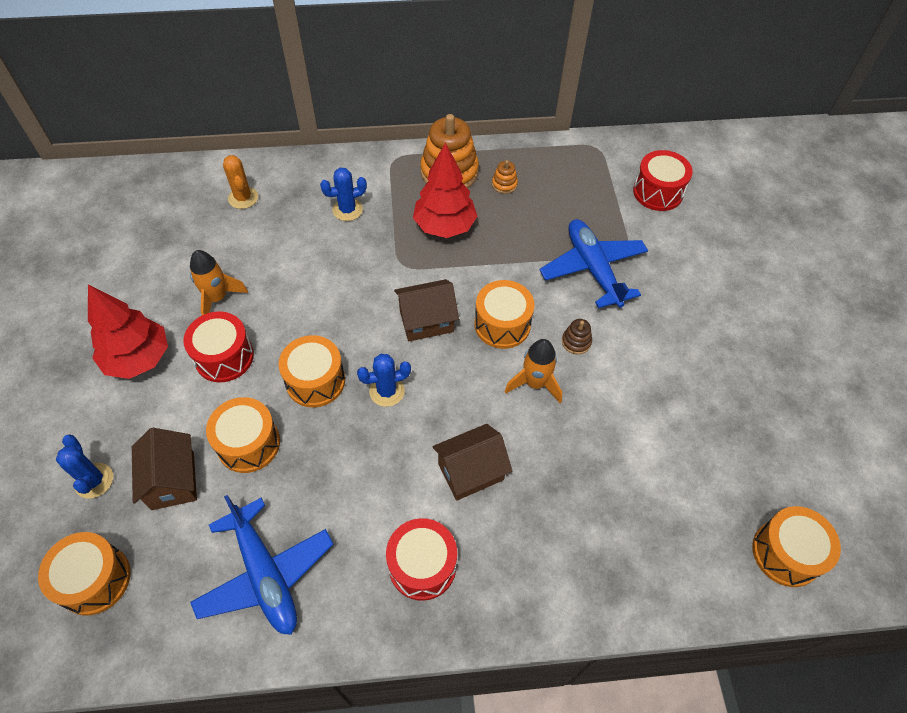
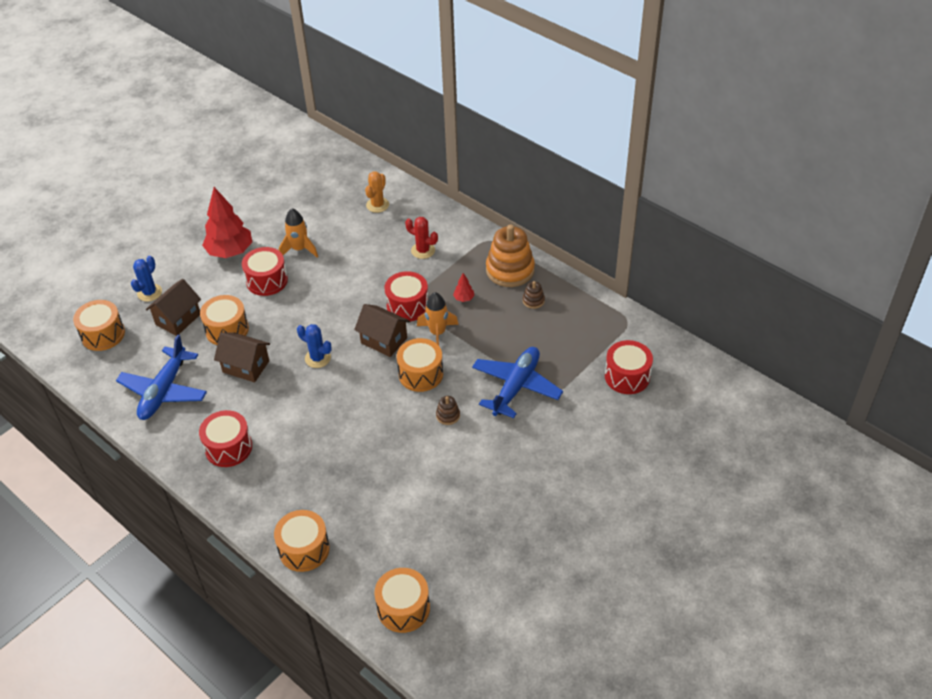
camera: 50 degrees right, 10 degrees down
(315, 381) = (292, 325): orange drum -> orange drum (304, 549)
(347, 210) = (423, 250): blue cactus -> red cactus
(403, 271) = (407, 306): none -> red drum
(444, 226) = (464, 298): red tree -> red tree, size x0.41
(470, 471) = (305, 428): brown house -> brown house (246, 366)
(504, 184) = (533, 301): orange stacking toy -> brown stacking toy
(535, 383) = (395, 416): orange rocket -> orange rocket (437, 333)

